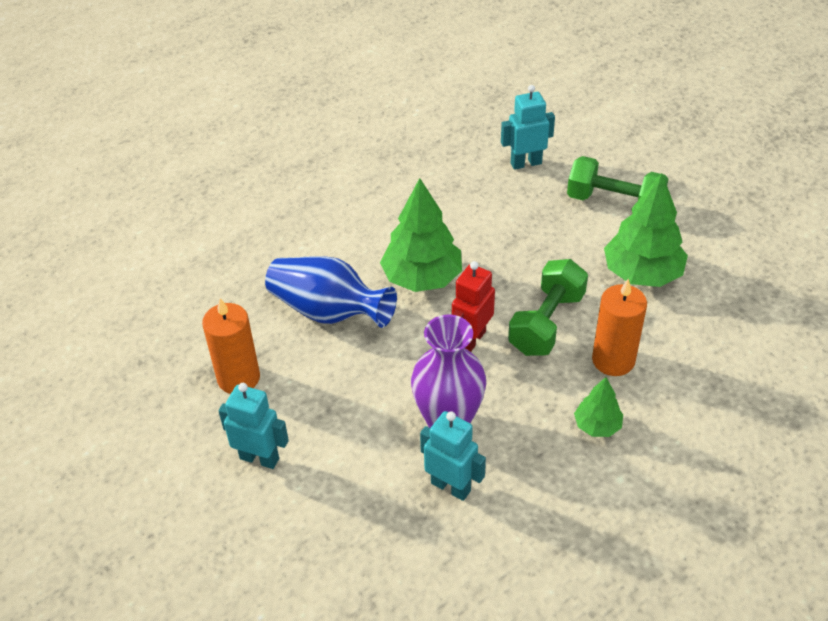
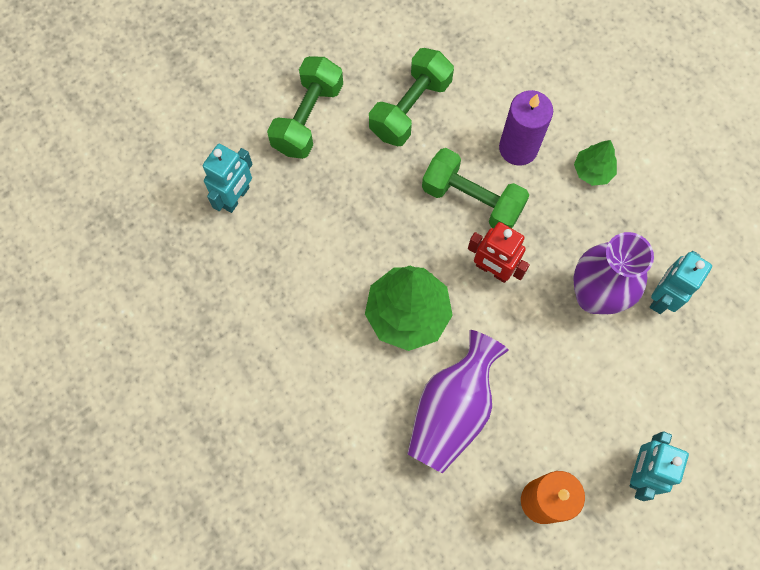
camera: 90 degrees left, 25 degrees up
(328, 311) = (452, 410): blue vase -> purple vase
(526, 163) = (236, 197): turquoise robot -> turquoise robot turned 135 degrees counterclockwise
(613, 360) = (518, 148): orange candle -> purple candle
(642, 274) = (410, 108): green tree -> green dumbbell

